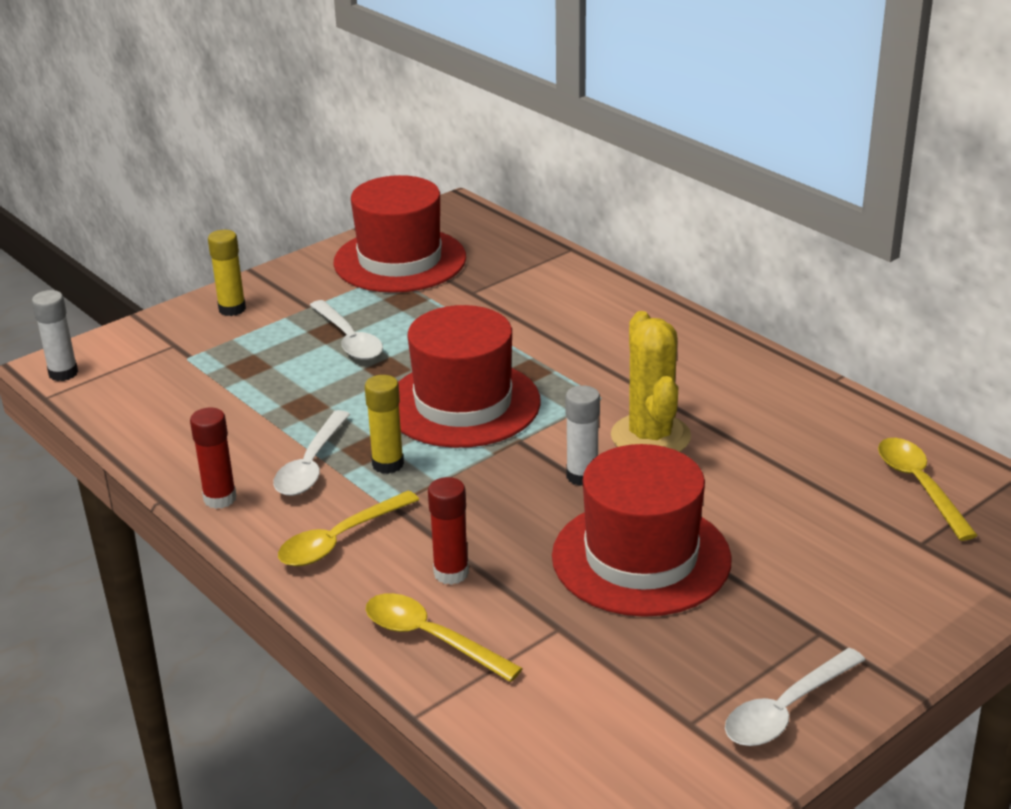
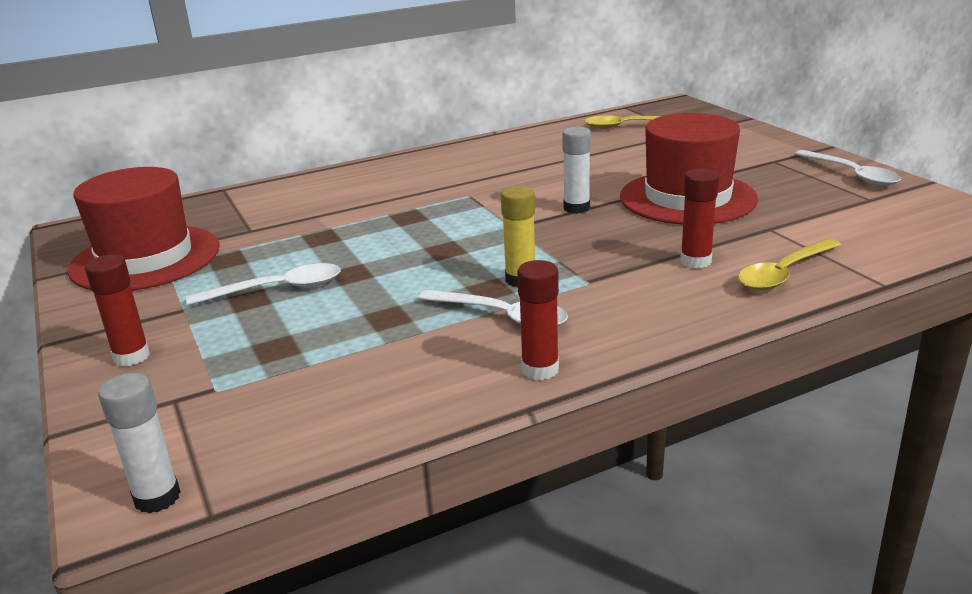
camera: 75 degrees left, 5 degrees down
(232, 309) = (131, 357): yellow glue stick -> red glue stick
(339, 540) = (635, 306): yellow spoon -> none
(463, 404) = (441, 243): red hat -> none
(650, 437) = (535, 184): yellow cactus -> none

